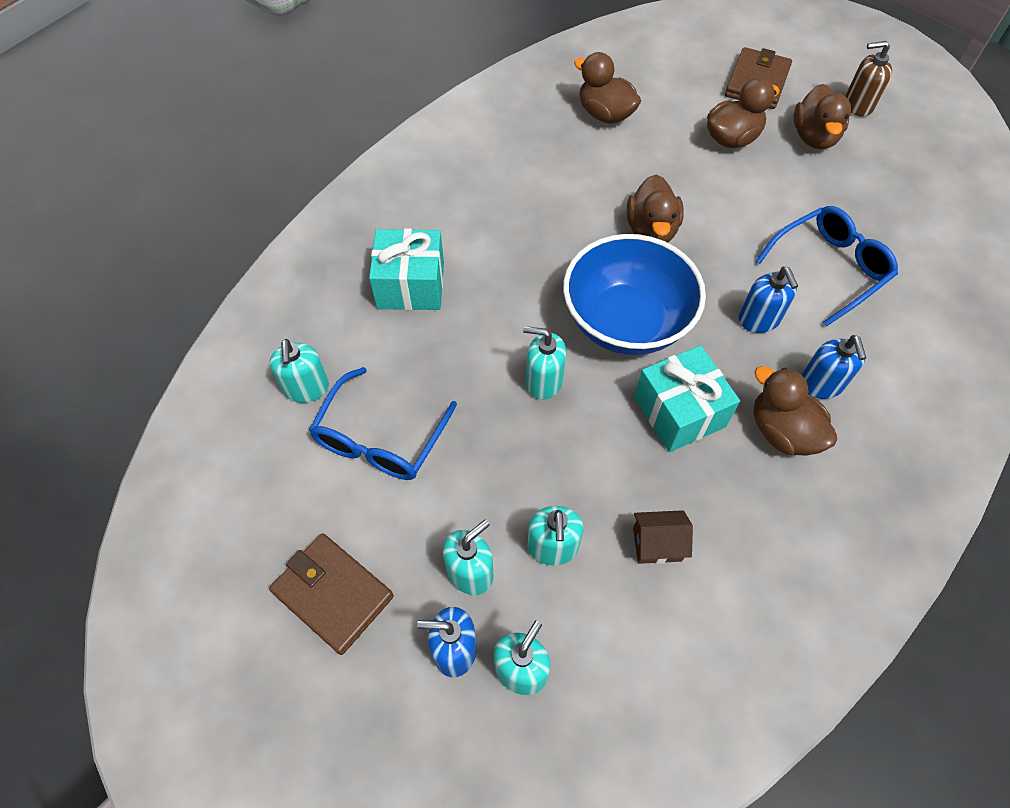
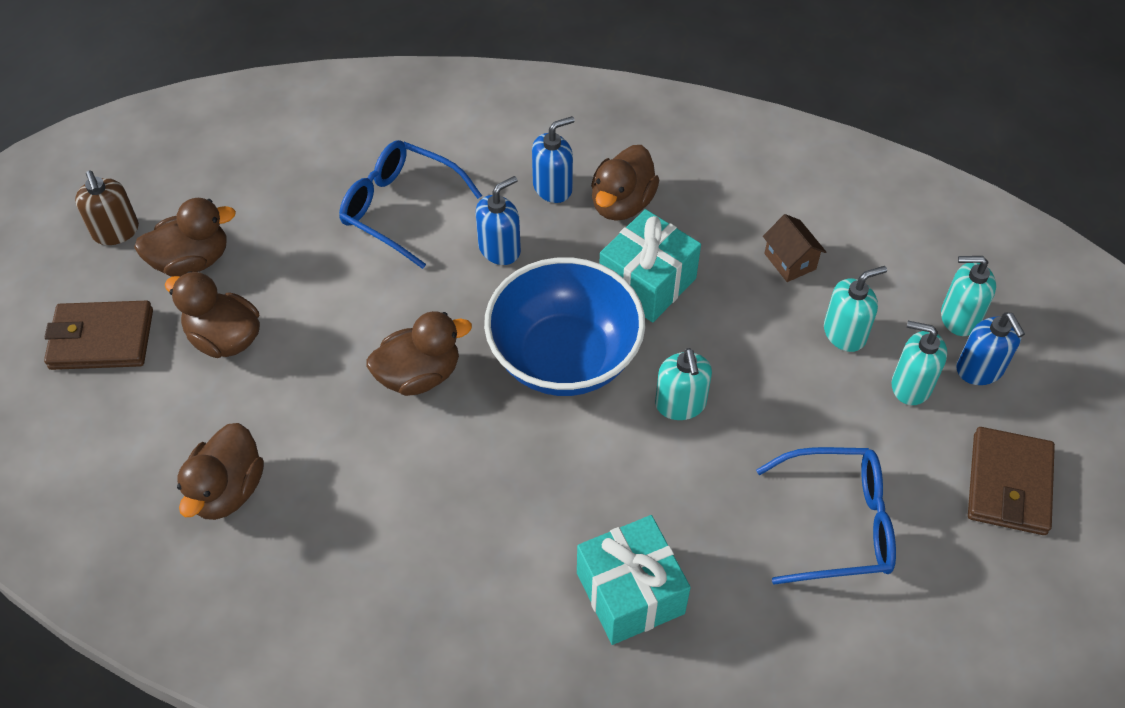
camera: 115 degrees left, 5 degrees down
(306, 388) = (831, 632): turquoise soap dispenser -> none

